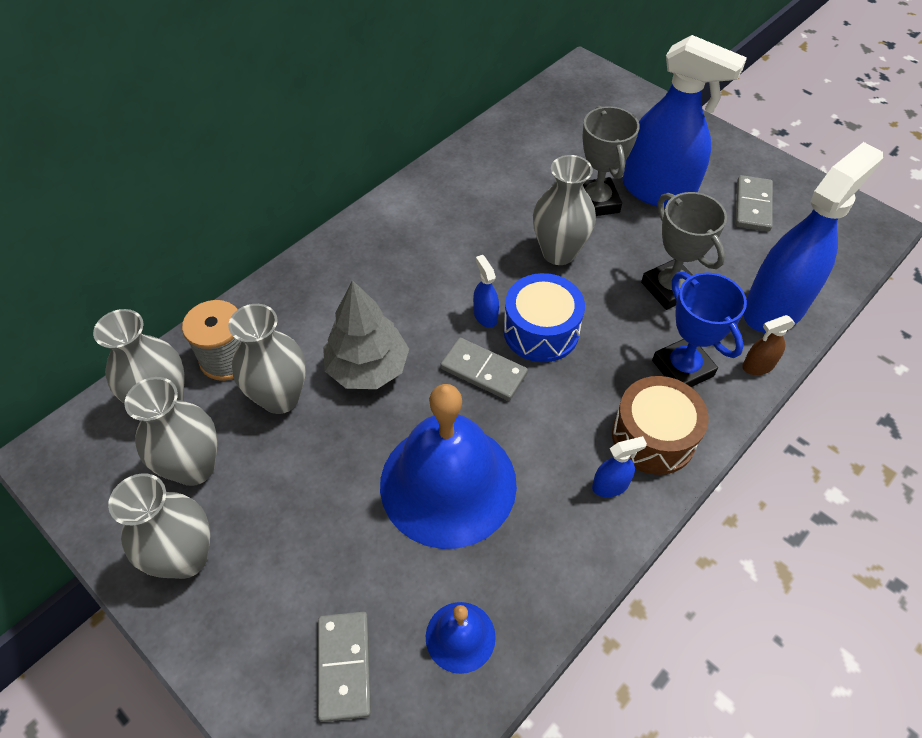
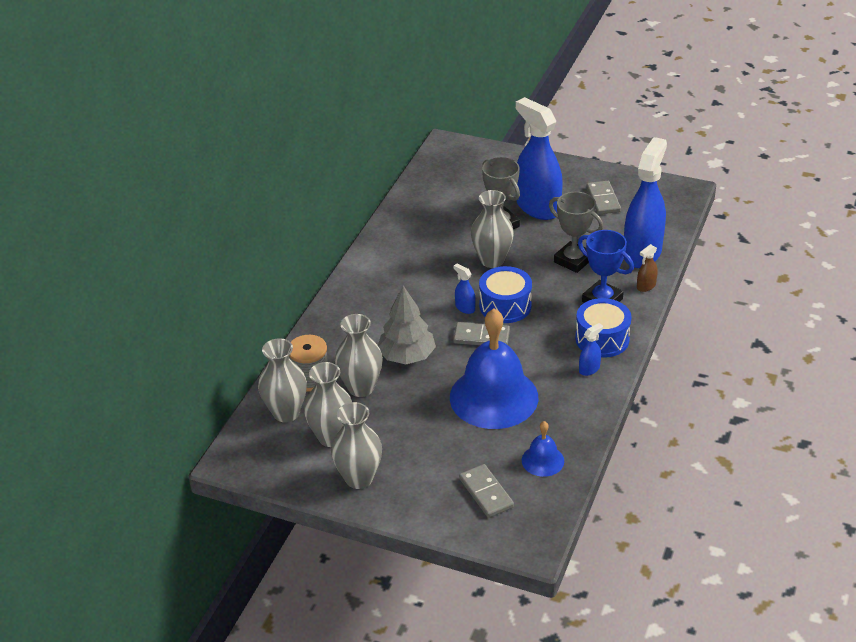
camera: 20 degrees left, 15 degrees down
(653, 437) = (602, 339): brown drum -> blue drum
(658, 191) = (537, 207): blue spray bottle -> blue spray bottle turned 135 degrees counterclockwise

